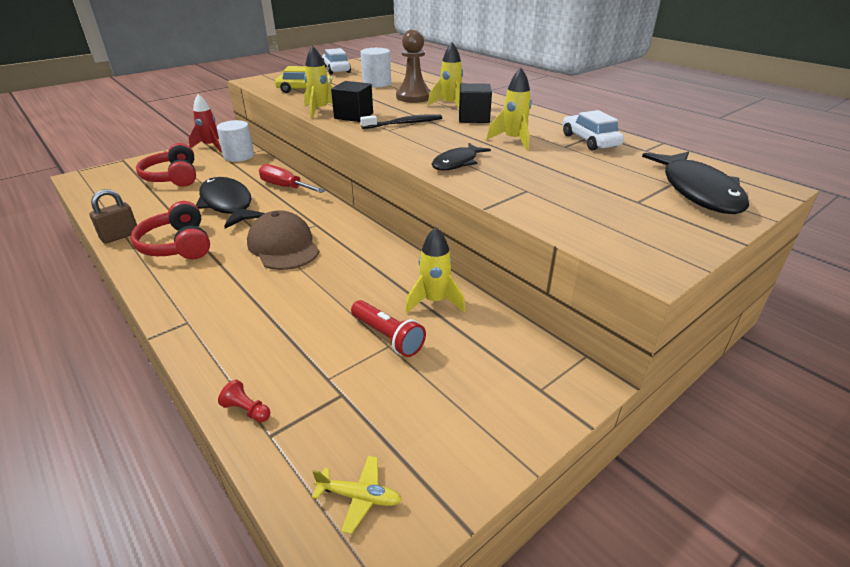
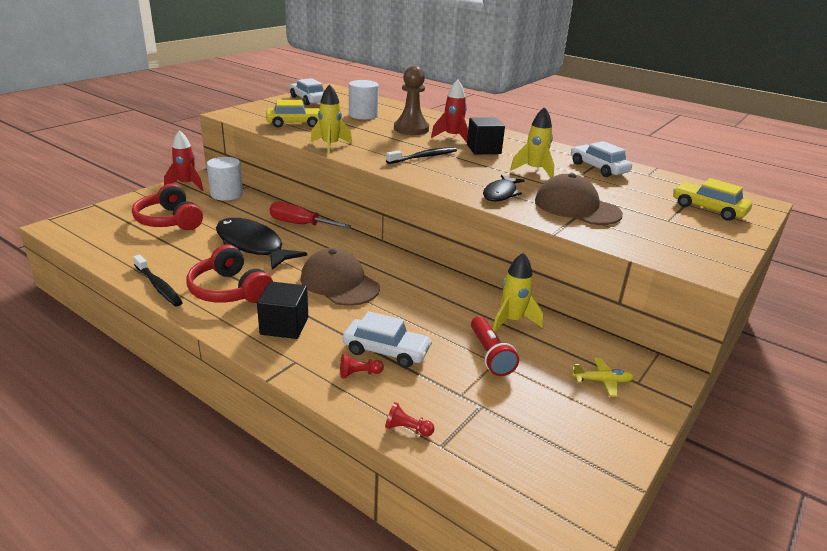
camera: 15 degrees left, 5 degrees down
(120, 236) = (158, 286): brown padlock -> black toothbrush
(239, 342) = (359, 374): none -> red pawn
(282, 320) = (386, 351): none -> white car
(353, 116) = (369, 151): black cube -> black cube (284, 326)
(359, 497) = (546, 480): yellow plane -> yellow plane (602, 381)
(387, 337) = (490, 355): red flashlight -> red flashlight turned 45 degrees clockwise
(450, 105) = (452, 137): yellow rocket -> red rocket
(533, 181) = (576, 207): none -> brown cap
(697, 191) = (708, 209): black fish -> yellow car

